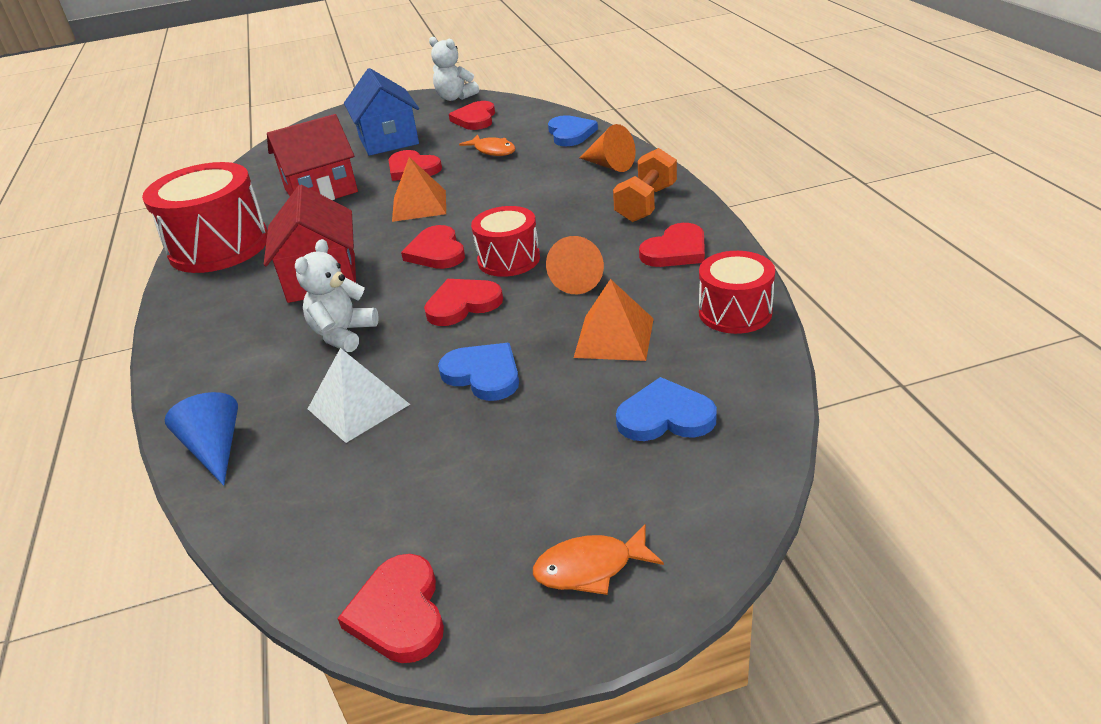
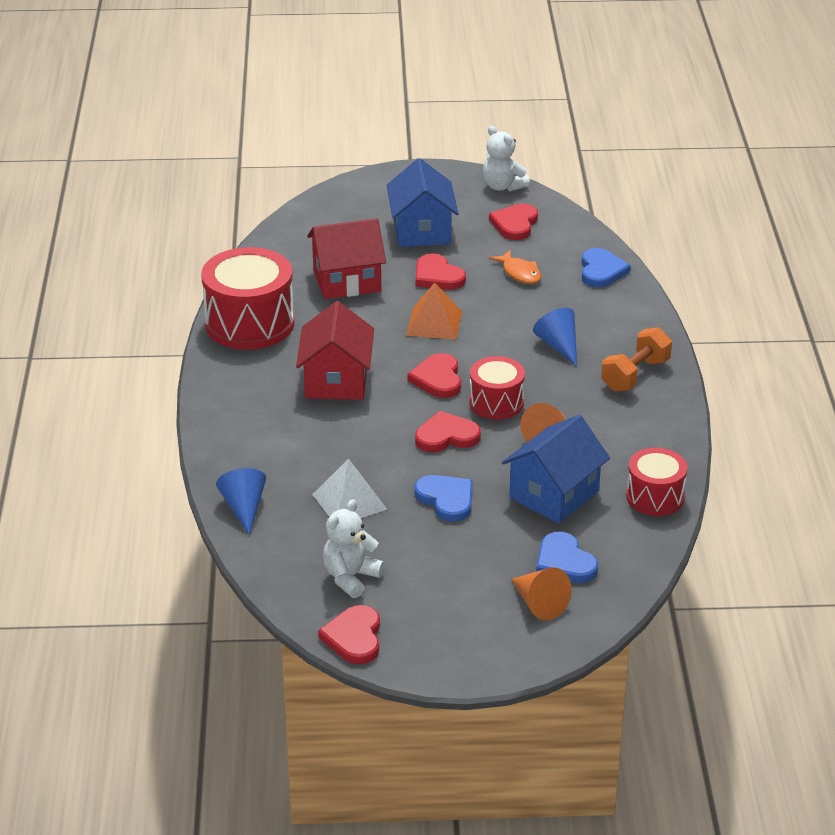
camera: 10 degrees right, 0 degrees up
(343, 334) = (346, 439): white teddy bear -> white teddy bear (350, 577)
(555, 197) = (558, 346): none -> blue cone
(590, 568) = (476, 641): orange fish -> none
(609, 165) = (622, 322): orange cone -> orange cone (539, 603)
(614, 337) = (554, 494): orange pyramid -> blue house
(665, 416) = (564, 562): blue heart -> blue heart turned 135 degrees counterclockwise
(676, 250) = (637, 430): red heart -> none

